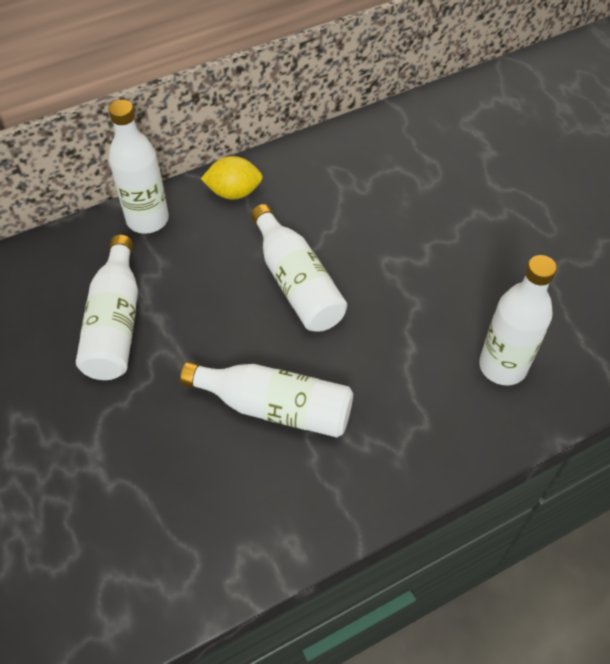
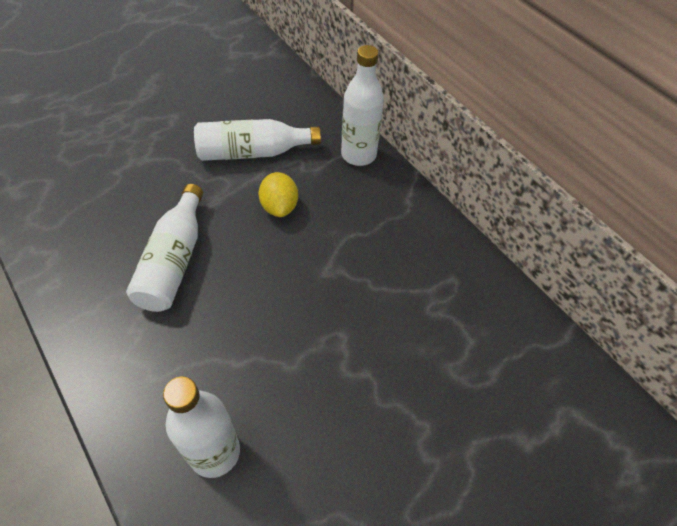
camera: 80 degrees right, 0 degrees up
(234, 192) = (402, 207): yellow lemon -> yellow lemon (279, 206)
(296, 283) = (304, 263): white bottle -> none

